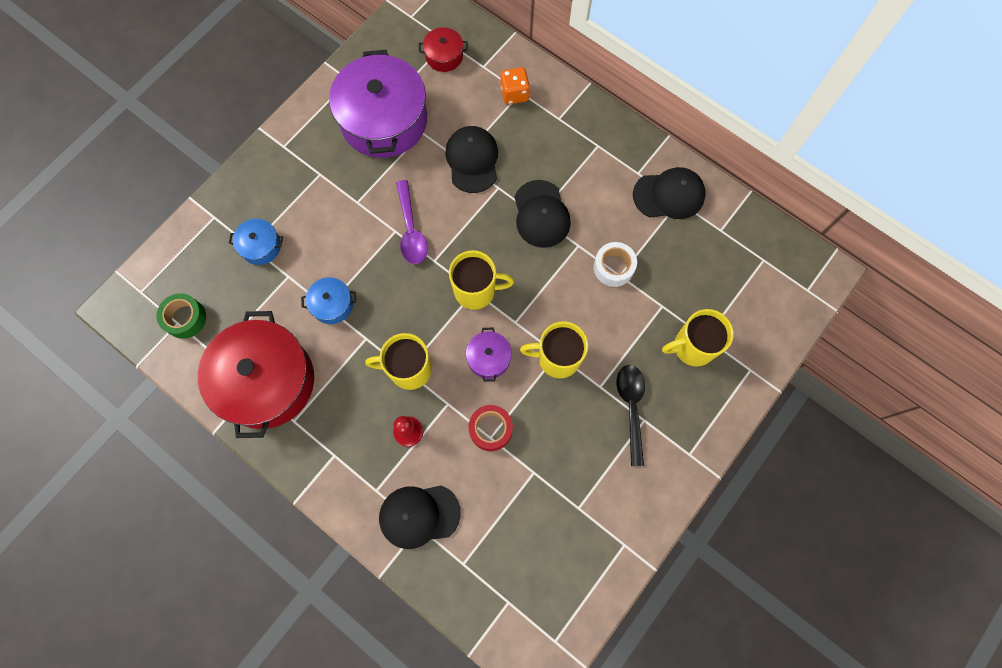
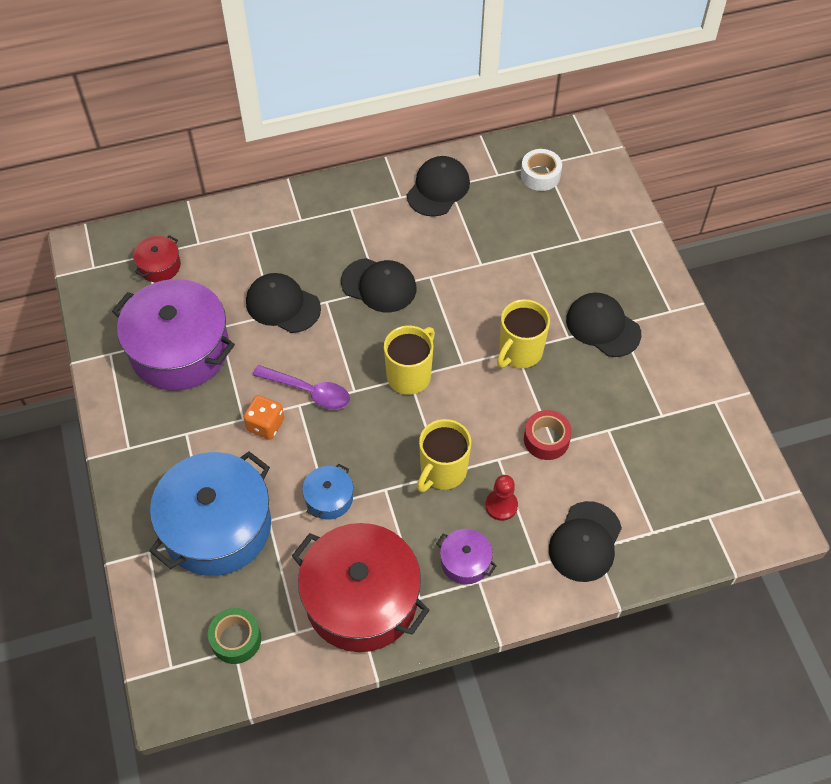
camera: 55 degrees left, 15 degrees down
(261, 246) = (217, 527): blue pot -> blue pot, size x2.24
(489, 358) = (480, 403): purple pot -> purple pot (465, 562)
(514, 93) = (247, 236): orange dice -> orange dice (265, 425)
(613, 267) = (470, 264): white tape -> white tape (540, 175)
(631, 408) = (603, 326): black spoon -> black cap
(692, 347) = (582, 254): yellow mug -> none

